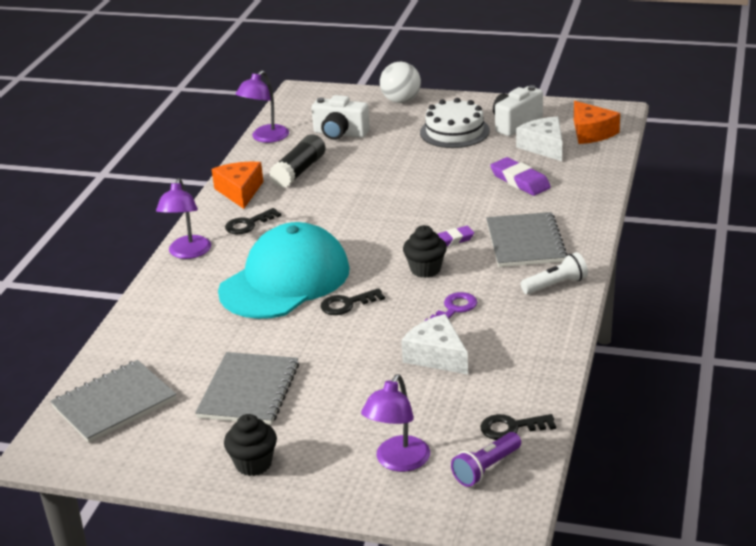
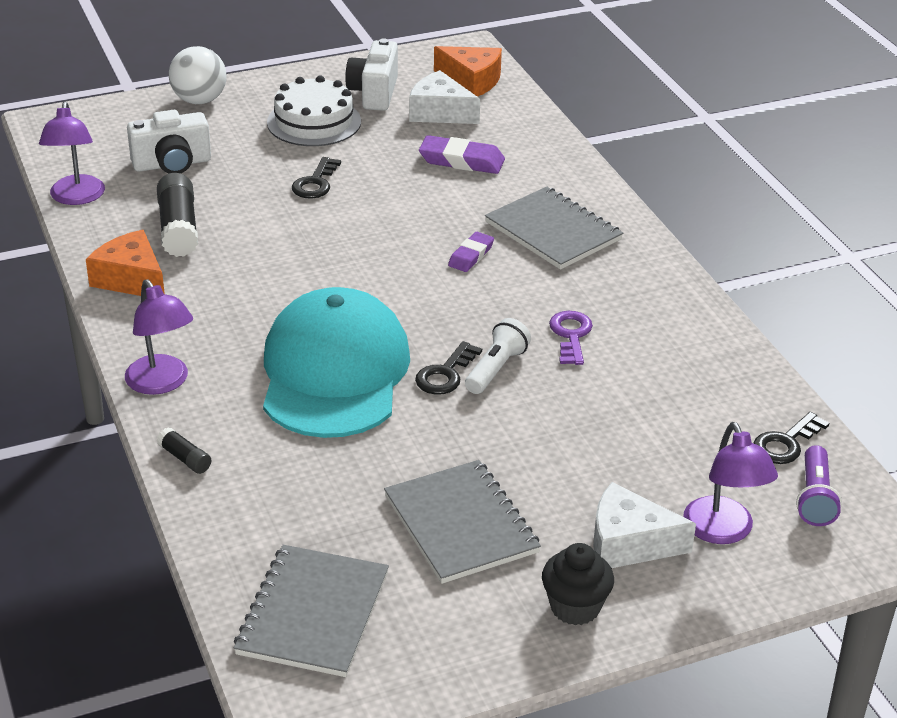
camera: 40 degrees left, 5 degrees up
(151, 297) = (185, 458): none -> black glue stick
(248, 224) = (197, 318): black key -> black key (315, 183)
(425, 269) = (483, 300): black cupcake -> none
(436, 356) = (617, 396): white cheese -> white cheese (629, 543)
(555, 285) = (641, 269): white flashlight -> white flashlight (496, 369)

